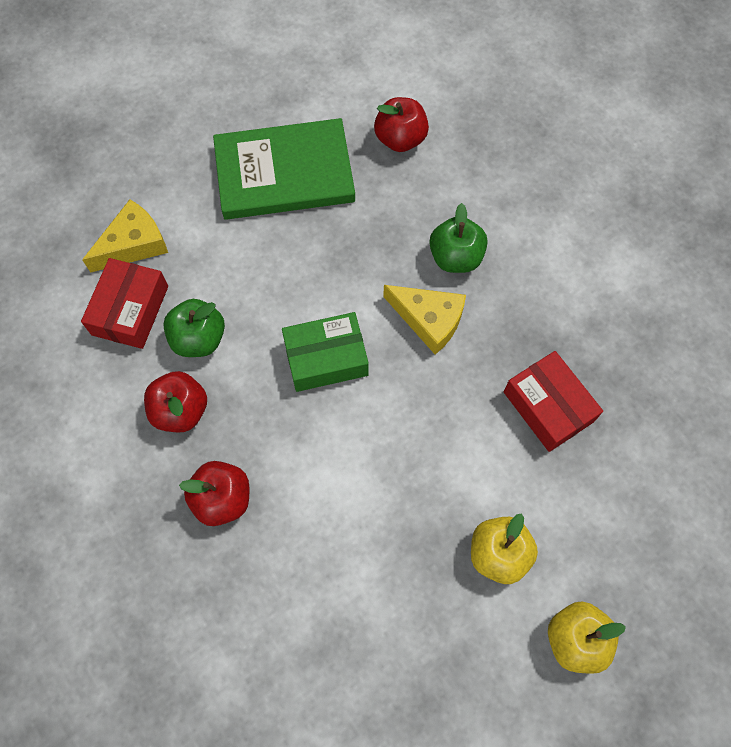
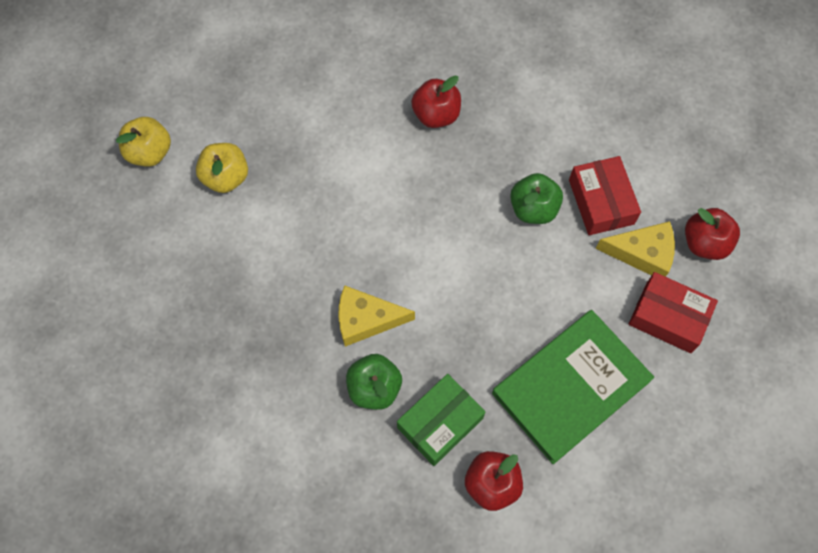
camera: 150 degrees right, 0 degrees up
(133, 244) = (642, 253): yellow cheese -> yellow cheese turned 105 degrees counterclockwise
(181, 411) = (507, 153): red apple -> red apple (705, 243)
(326, 358) = (428, 245): green box -> green box (440, 423)
(548, 406) = (236, 299): red box -> red box (668, 317)

